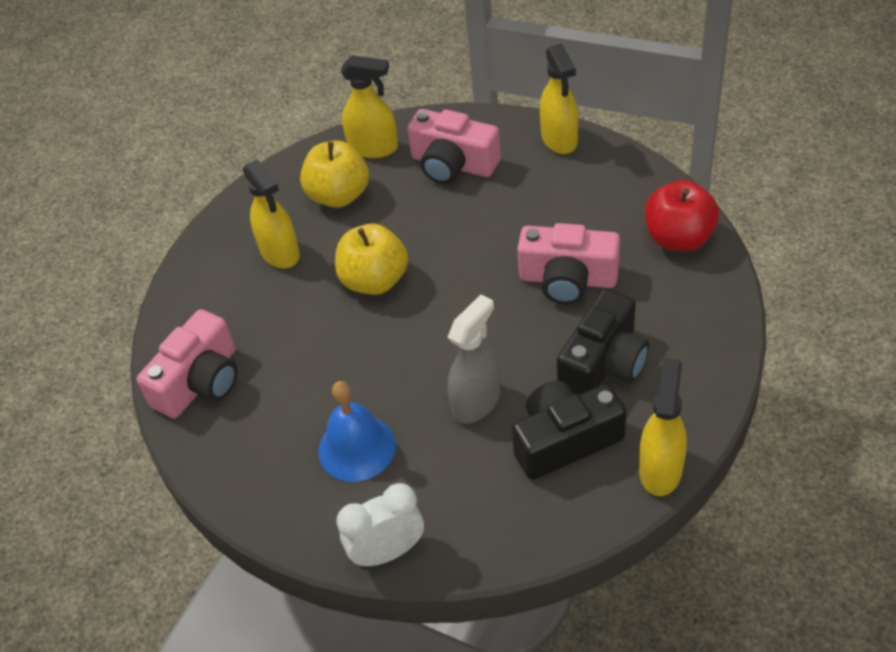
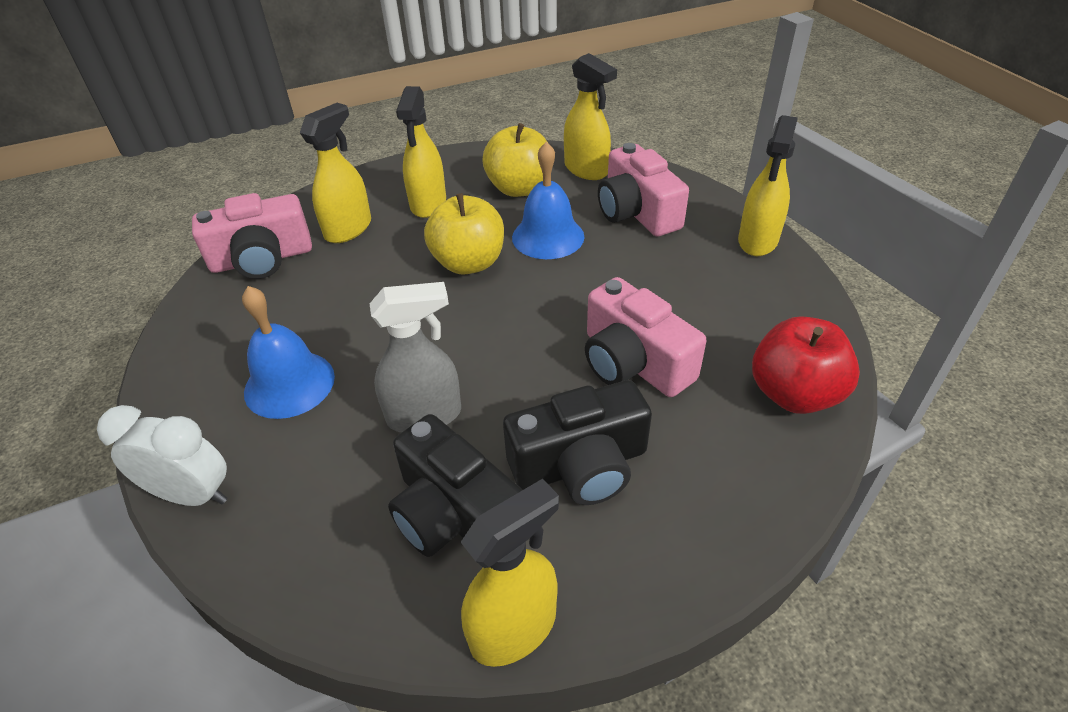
camera: 35 degrees right, 5 degrees down
(240, 313) = (348, 229): none -> yellow spray bottle
(409, 223) = (548, 236): none -> blue bell
(565, 440) = (456, 514): black camera -> black camera turned 150 degrees counterclockwise

